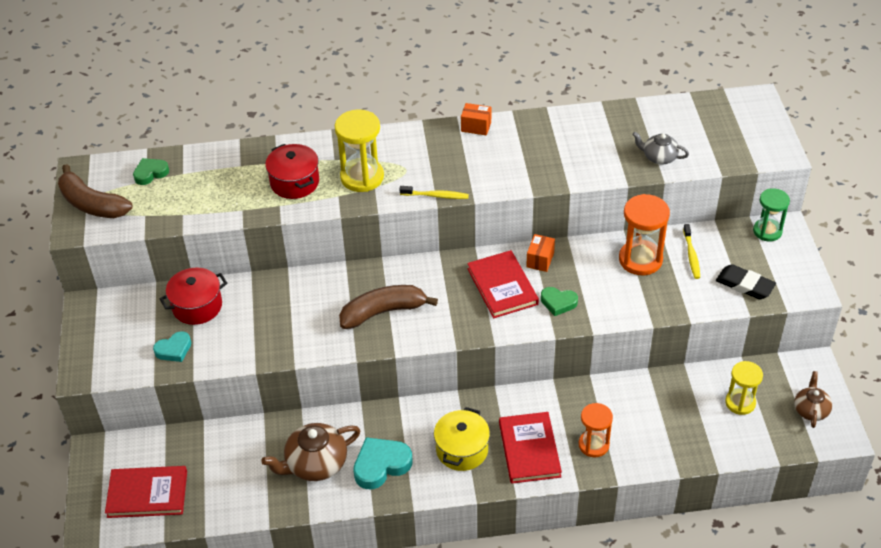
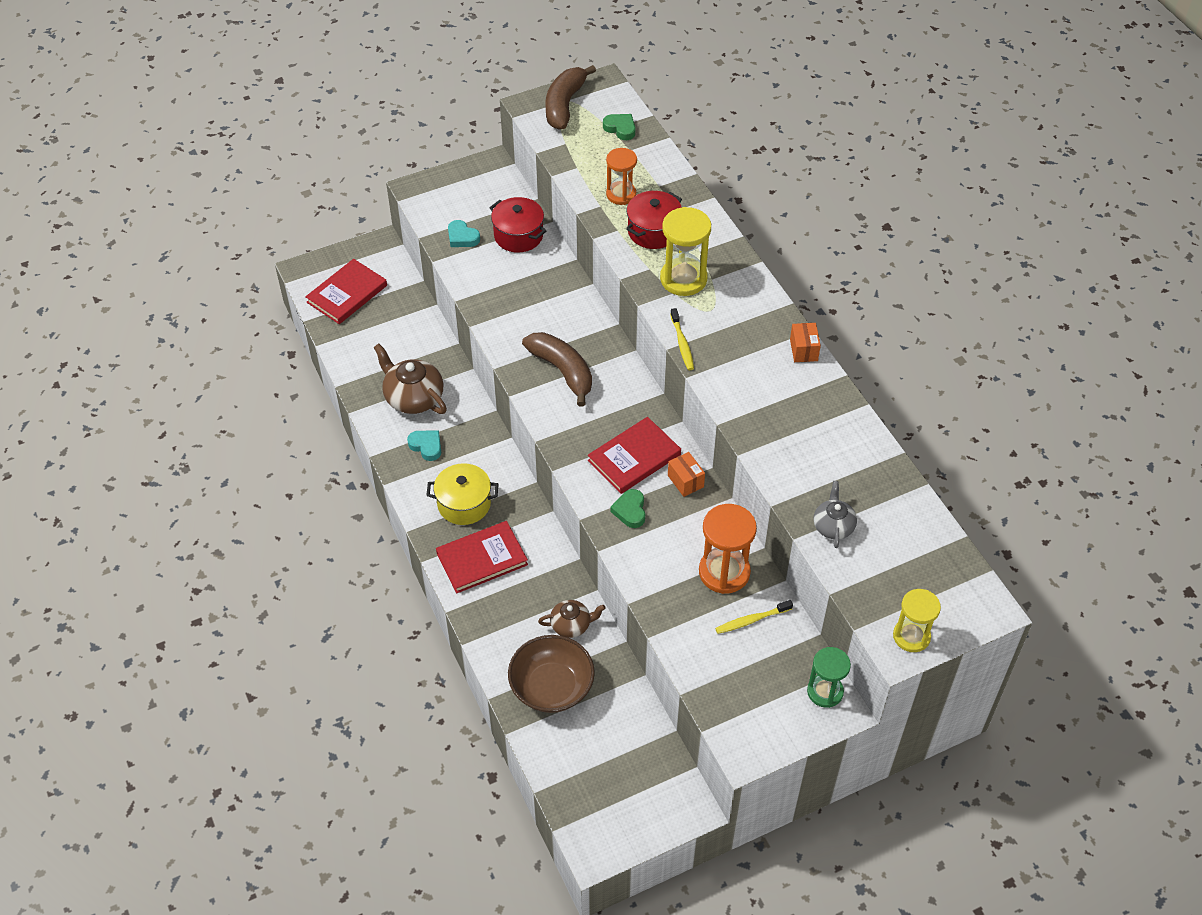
camera: 70 degrees right, 5 degrees up
(147, 494) = (347, 294): red book -> red book turned 60 degrees clockwise
(381, 465) = (426, 446): turquoise heart -> turquoise heart, size x0.63
(540, 260) = (685, 481): orange box -> orange box turned 60 degrees clockwise
(593, 445) = (505, 613): orange hourglass -> orange hourglass (621, 194)
(679, 429) = (551, 687): none -> brown bowl
(740, 403) = (608, 739): yellow hourglass -> yellow hourglass (911, 636)
(745, 285) = (726, 681): black eraser -> none
(811, 410) = (622, 813): brown teapot -> brown teapot (571, 625)

